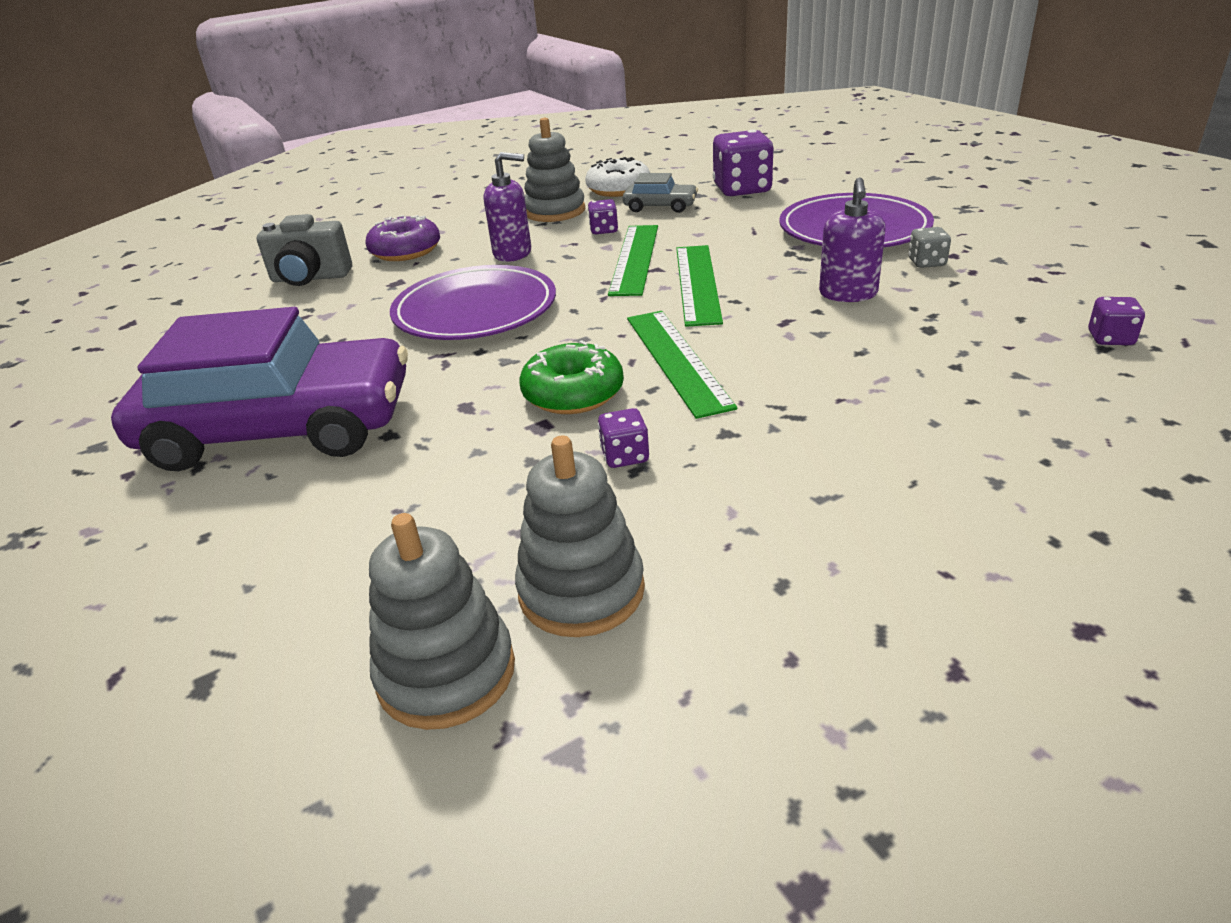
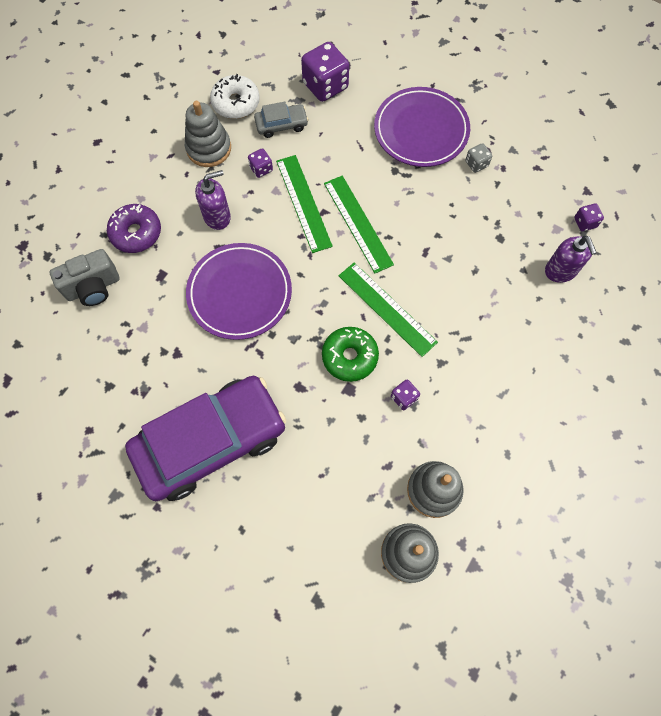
camera: 30 degrees left, 35 degrees up
(848, 294) = (447, 212): purple soap dispenser -> purple soap dispenser (560, 271)

